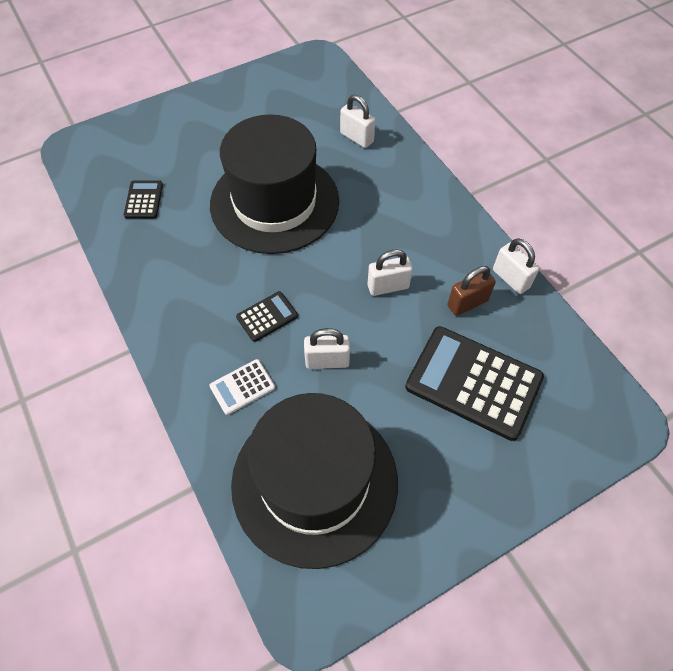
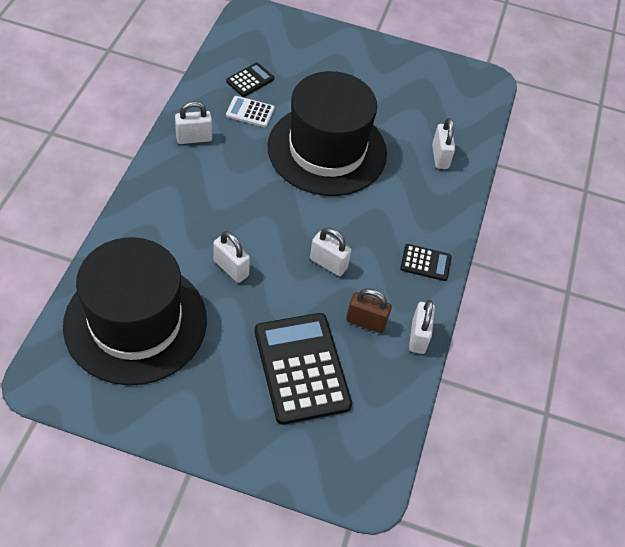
camera: 40 degrees right, 5 degrees down
(160, 287) = (194, 138): none -> white padlock
(242, 387) = (165, 235): white calculator -> white calculator (250, 112)
(267, 317) = (231, 211): black calculator -> black calculator (425, 263)

